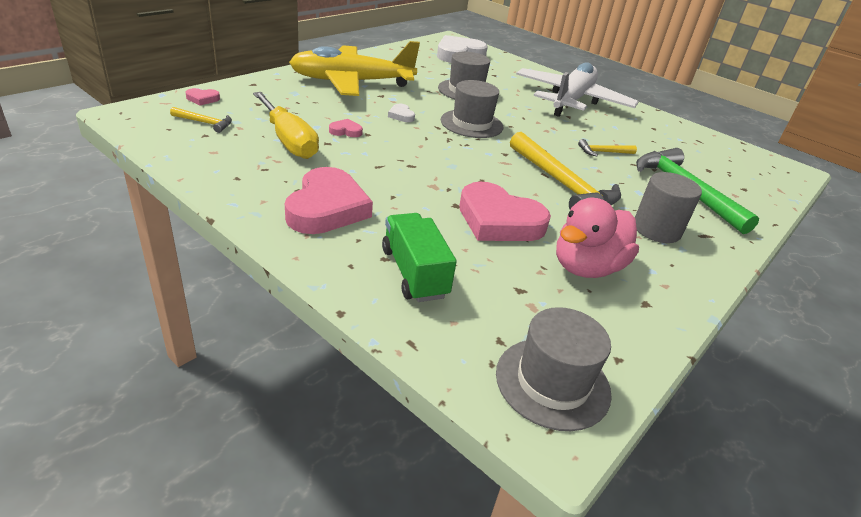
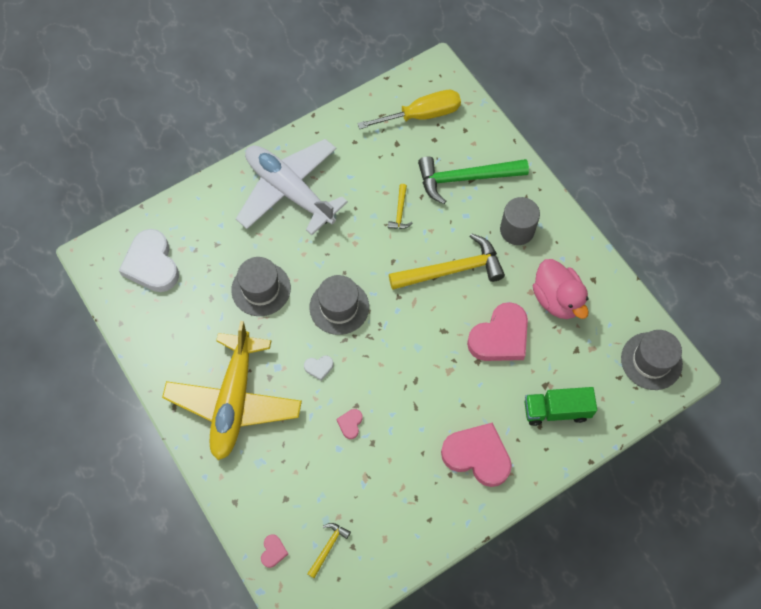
camera: 70 degrees left, 30 degrees up
(289, 140) = (367, 475): yellow screwdriver -> yellow screwdriver (421, 115)

